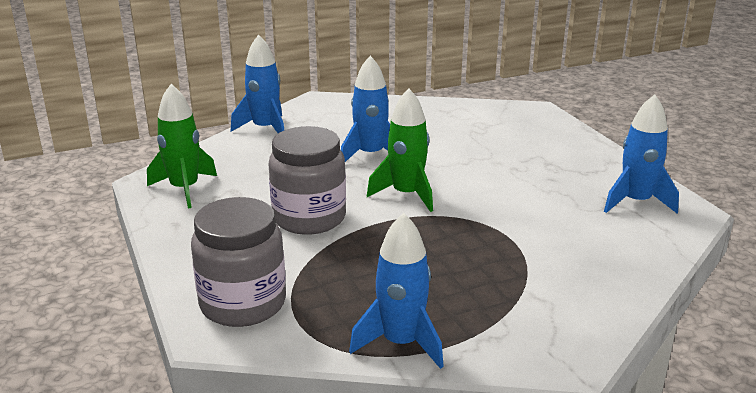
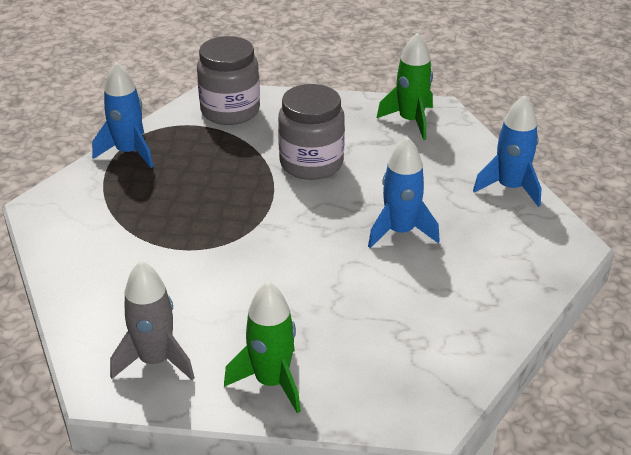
camera: 120 degrees right, 10 degrees up
(406, 194) = (304, 223): green rocket -> green rocket (271, 382)
(636, 202) = (155, 360): blue rocket -> grey rocket

